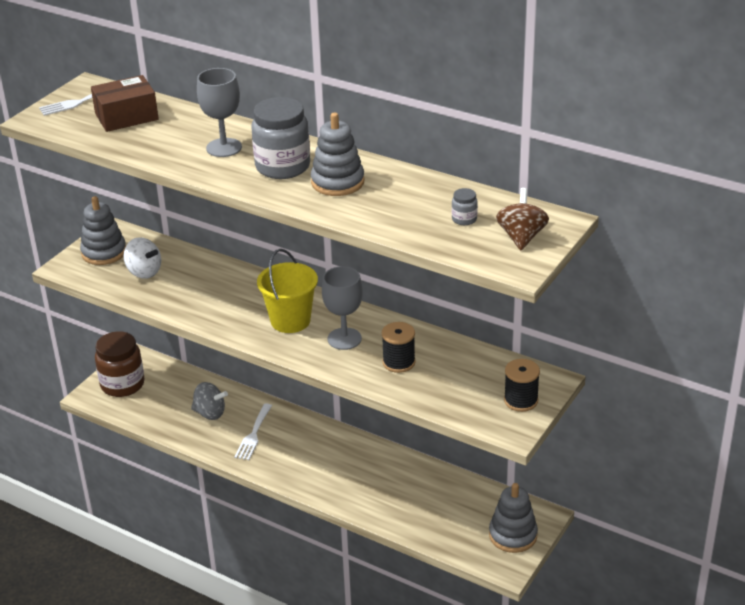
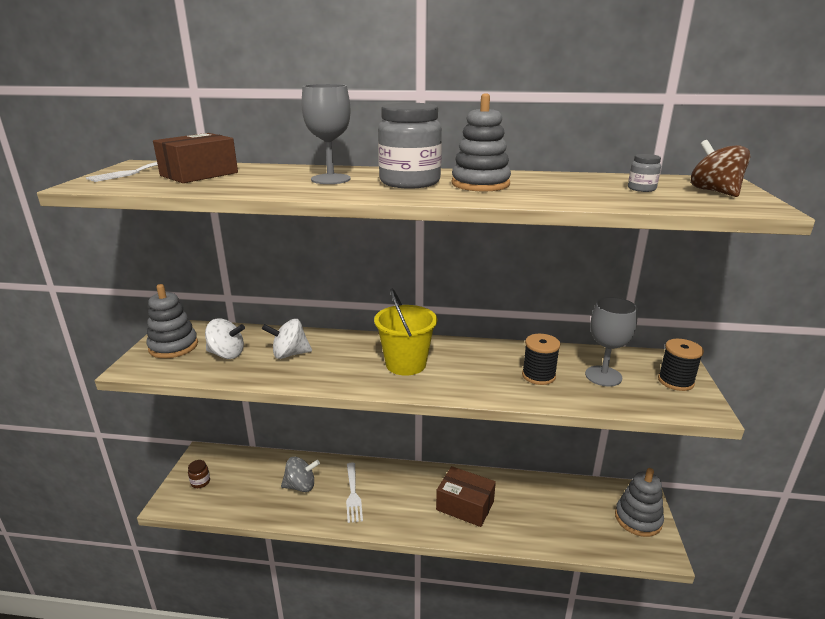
camera: 25 degrees left, 10 degrees down
(122, 384) = (200, 482): brown jar -> brown jar, size x0.43
(197, 285) = (289, 354): none -> white spinning top
(344, 339) = (470, 368): grey goblet -> grey goblet (603, 376)
(352, 474) = (465, 505): none -> brown box

